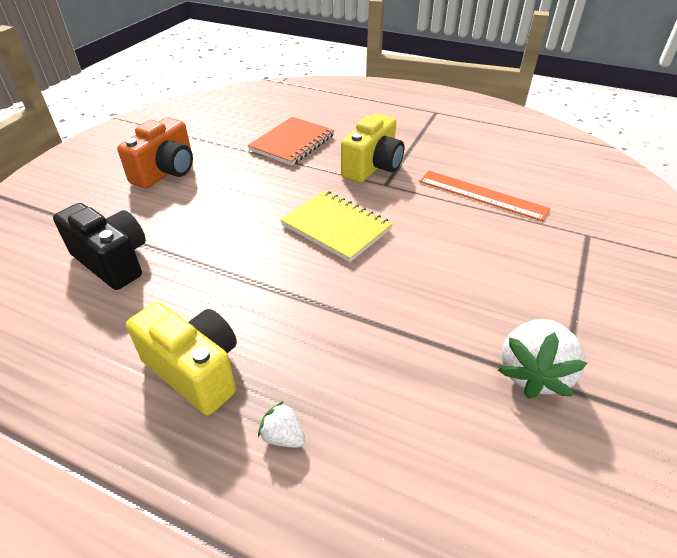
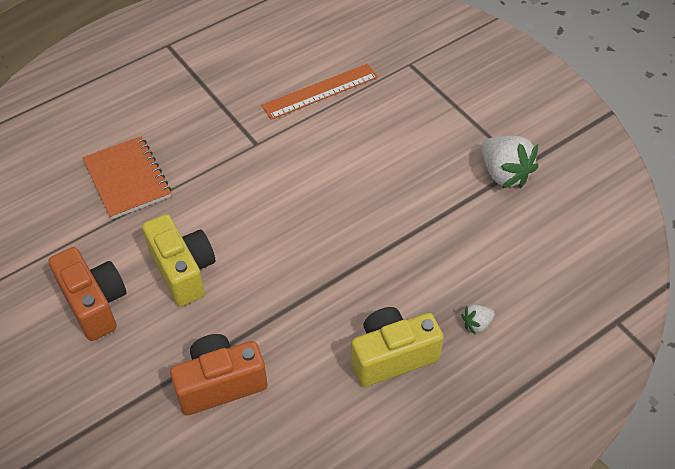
camera: 60 degrees left, 10 degrees up
(113, 261) = (220, 384): black camera -> orange camera
(336, 227) = (291, 205): yellow notebook -> none
(373, 167) = (223, 139): yellow camera -> yellow camera (183, 271)

